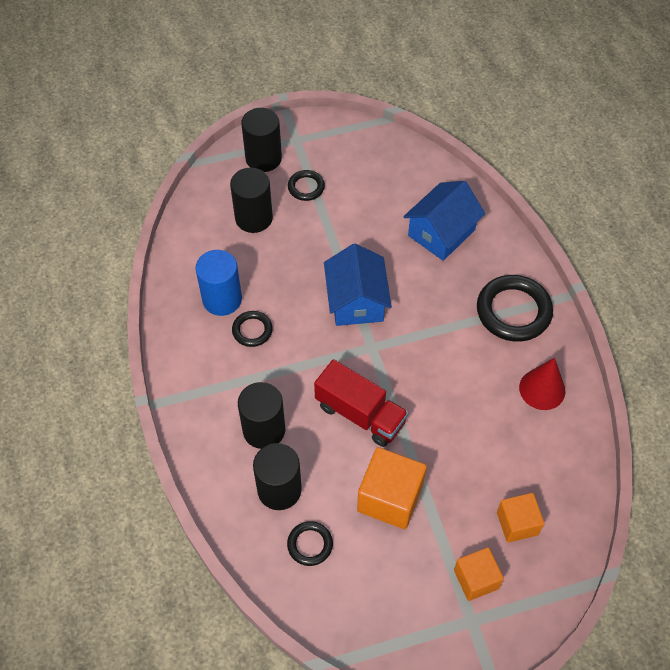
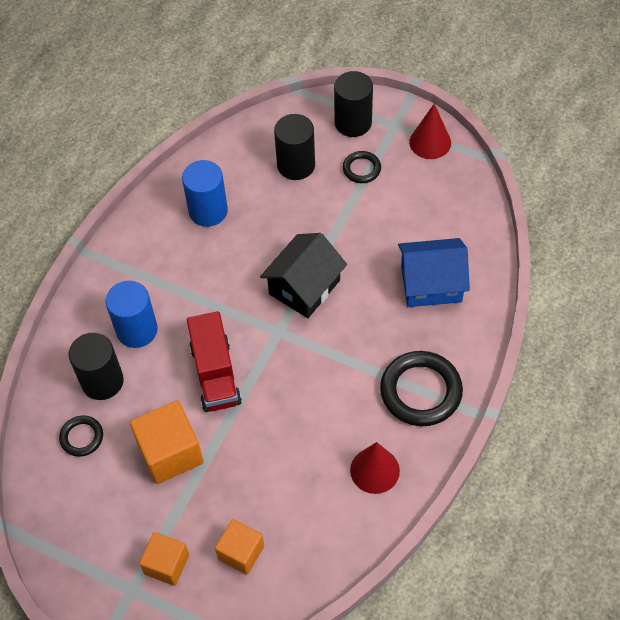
camera: 45 degrees right, 0 degrees up
(252, 330) = (205, 250): black ring -> none
(264, 430) = (137, 330): black cylinder -> blue cylinder
(334, 135) = (430, 142): none -> red cone
(356, 301) = (304, 287): blue house -> black house

